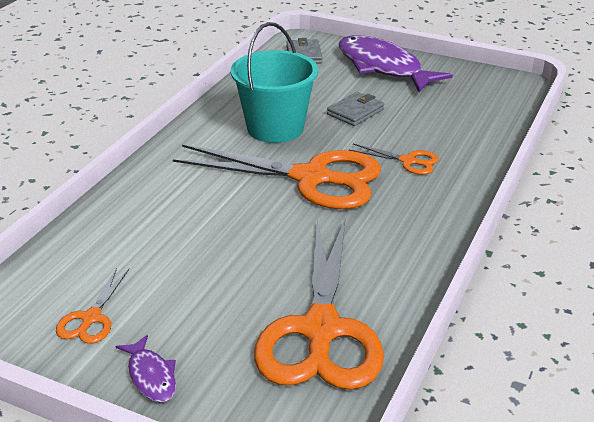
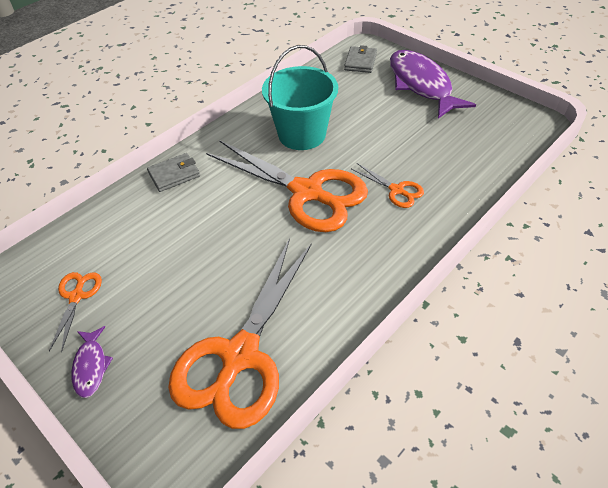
camera: 20 degrees right, 15 degrees up
(91, 318) = (76, 296): orange scissors -> orange scissors turned 150 degrees clockwise
(355, 112) = (375, 129): grey wallet -> grey wallet (174, 174)

